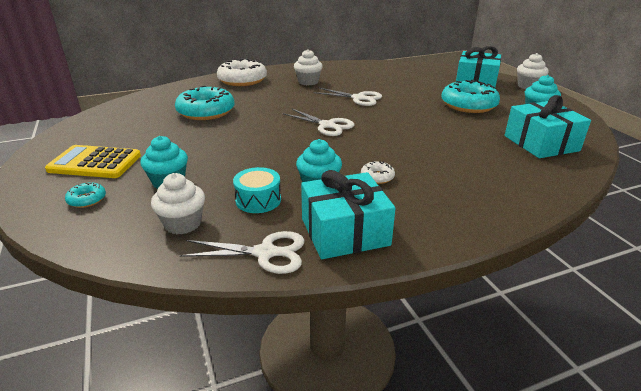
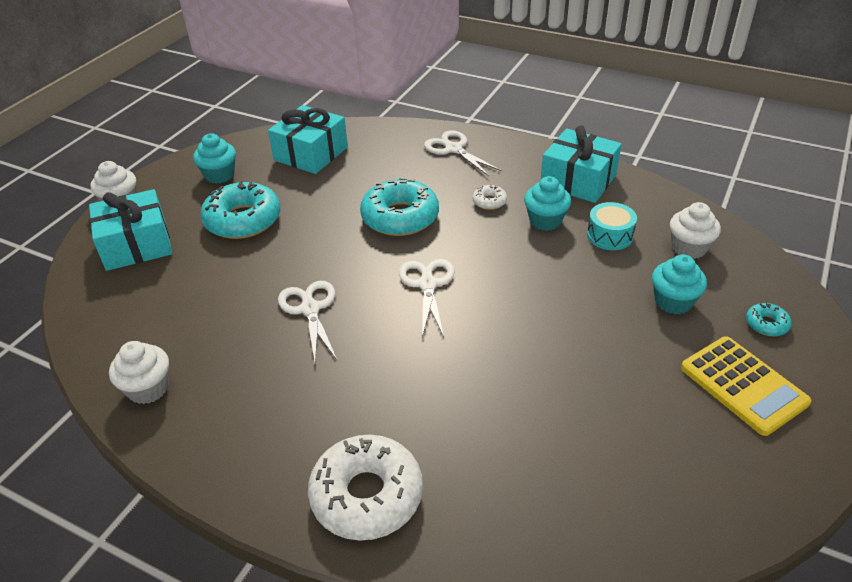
camera: 130 degrees left, 10 degrees up
(206, 112) = (528, 418): turquoise donut -> turquoise donut (400, 217)
(265, 253) = (646, 196): white scissors -> white scissors (454, 149)
(308, 82) = (290, 402): white cupcake -> white cupcake (148, 389)

